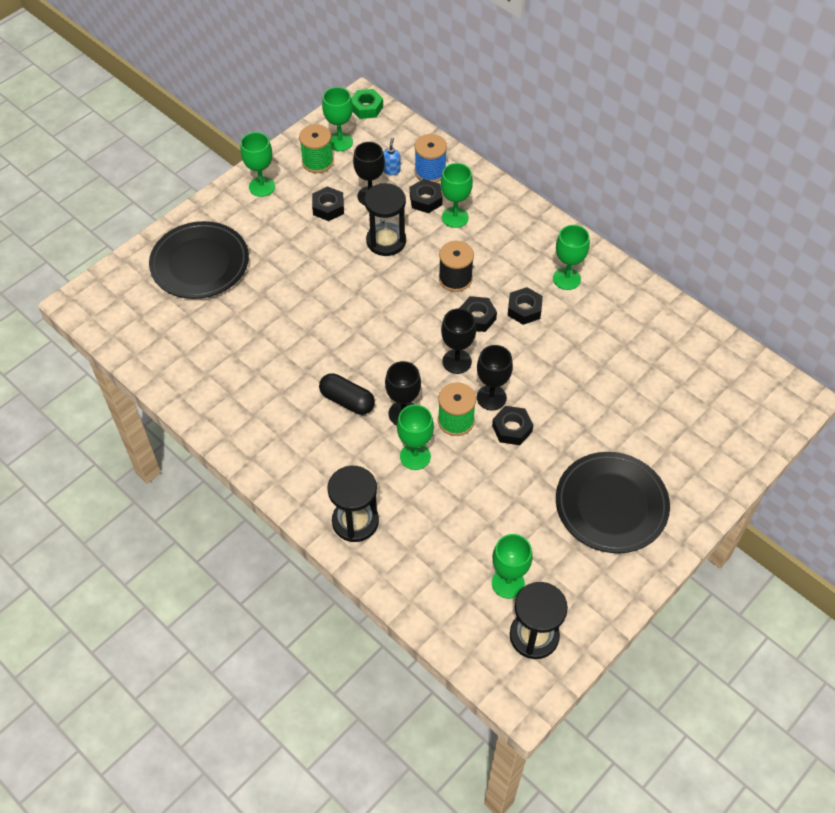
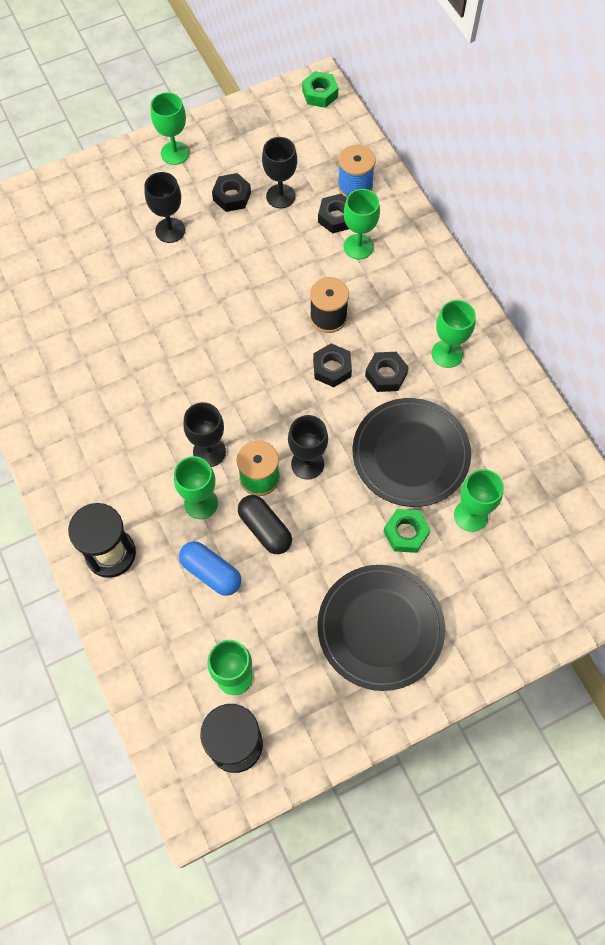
camera: 20 degrees right, 10 degrees up
(200, 264) = (78, 221): black plate -> black plate (410, 454)
(317, 162) = (243, 141): green spool -> none
(340, 142) = (275, 125): green goblet -> green goblet (470, 515)
(347, 401) = (159, 418): black capsule -> black capsule (265, 529)
(386, 241) = (275, 252): black hourglass -> none
(391, 170) = (315, 173): blue soap dispenser -> none
(449, 508) = (211, 572): none -> blue capsule
(457, 361) = (289, 411): black goblet -> black goblet (170, 230)
(512, 429) = (313, 506): black nut -> none
(597, 425) = (406, 533): none -> green nut

